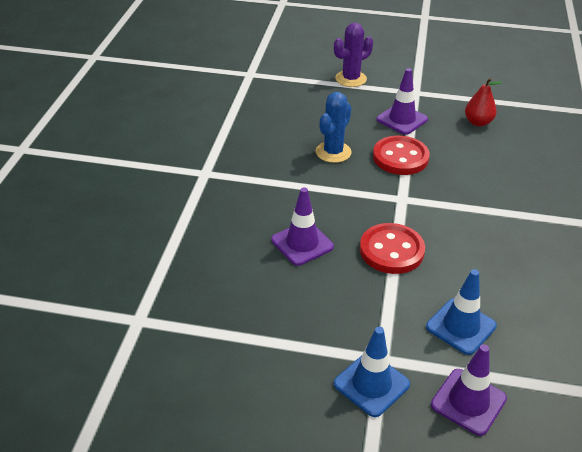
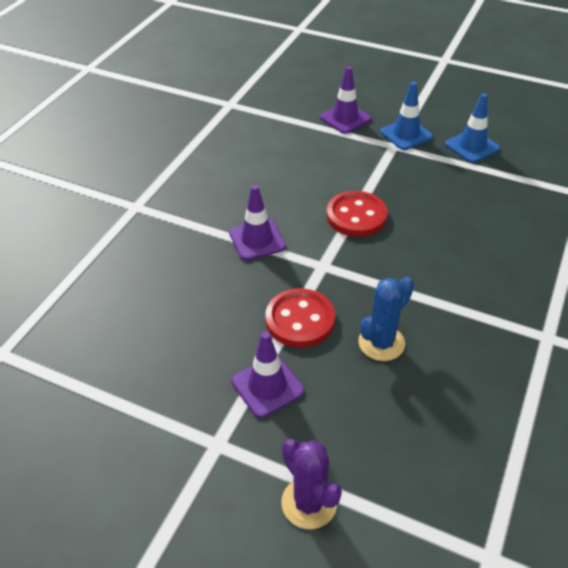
camera: 165 degrees left, 5 degrees up
(302, 243) = (439, 235): purple traffic cone -> purple traffic cone (257, 240)
(351, 79) = (309, 503): purple cactus -> purple cactus turned 75 degrees clockwise
(461, 326) = (326, 155): blue traffic cone -> blue traffic cone (472, 146)
(478, 122) = (166, 361): red pear -> none

